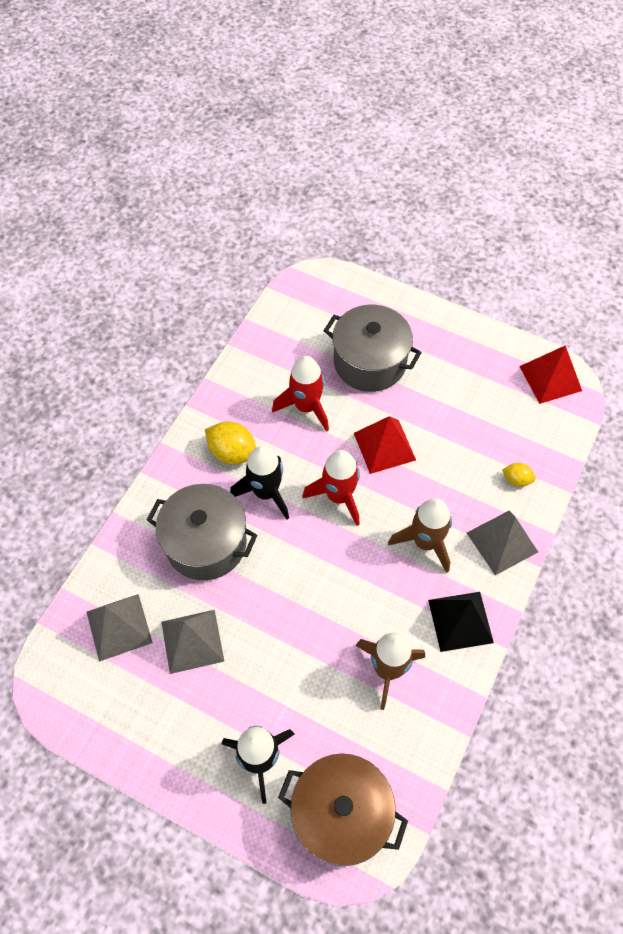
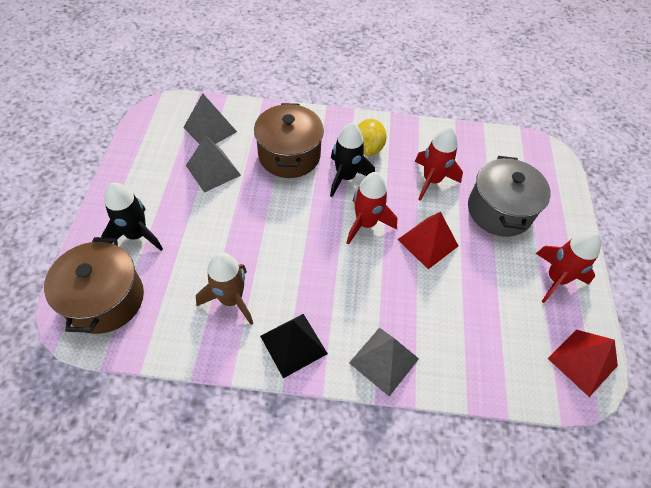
camera: 65 degrees right, 5 degrees down
(206, 543) = (289, 155): grey pot -> brown pot
(425, 542) = (355, 297): brown rocket -> none
(464, 354) = (556, 279): none -> red rocket
(516, 480) = (454, 357): yellow lemon -> none

